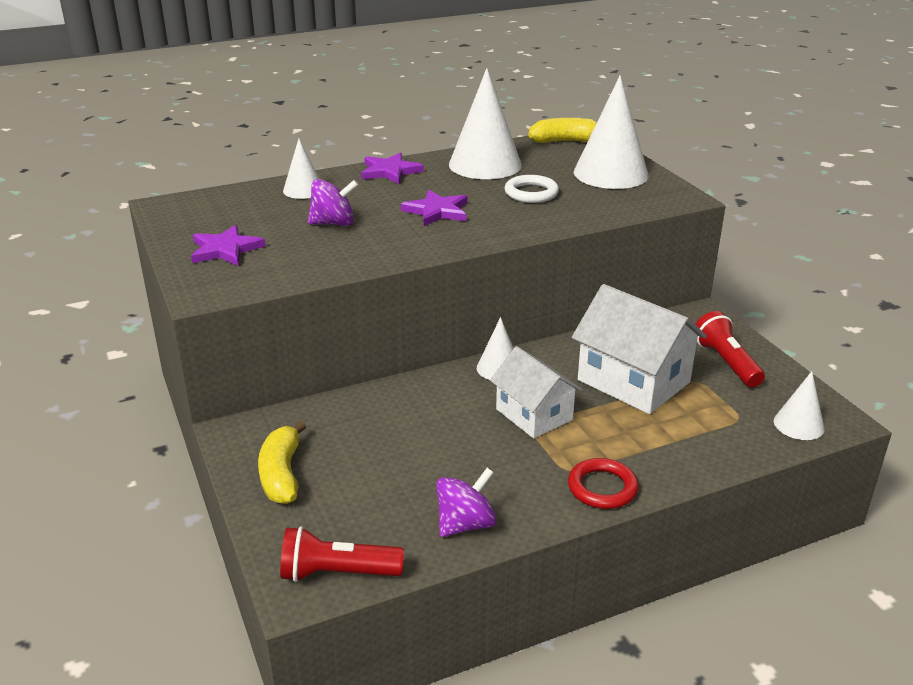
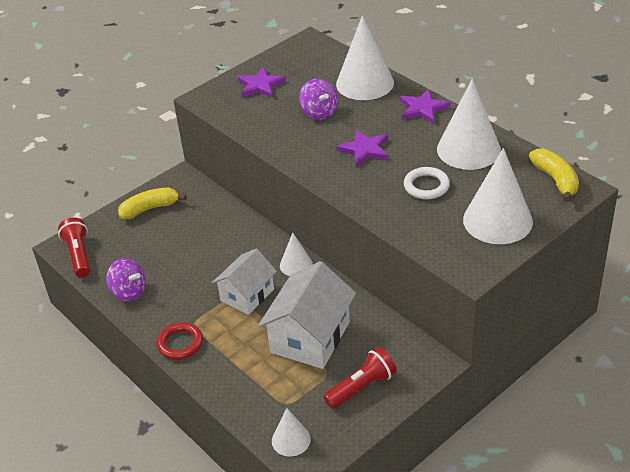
camera: 75 degrees right, 10 degrees up
(303, 190) = (365, 83): white cone -> white cone, size x1.88

